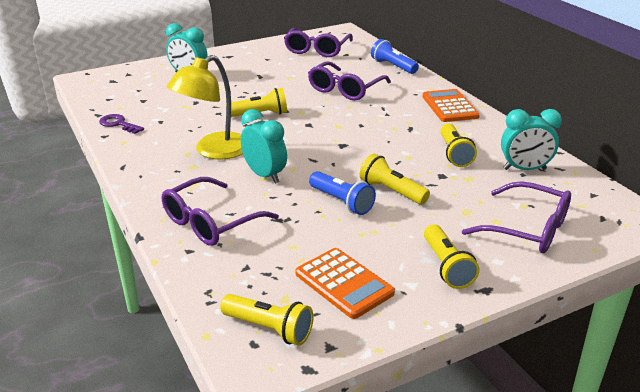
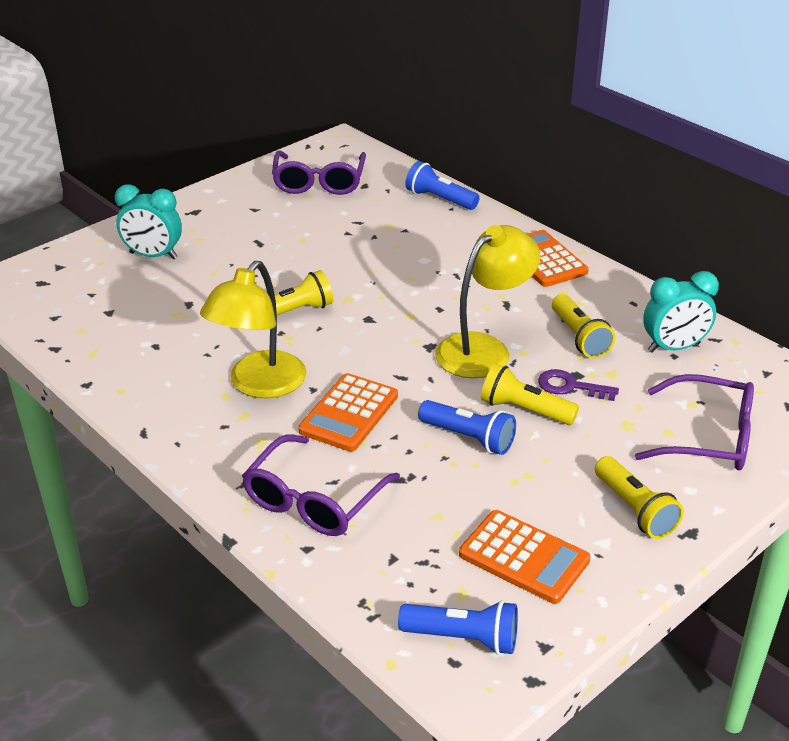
camera: 15 degrees left, 5 degrees up
(118, 124) = (96, 360): purple key -> purple key (570, 386)
(264, 175) = (349, 413): turquoise clock -> orange calculator
(269, 329) = (463, 638): yellow flashlight -> blue flashlight
(345, 89) = (391, 250): purple glasses -> none
(380, 151) = (484, 349): none -> yellow lamp

